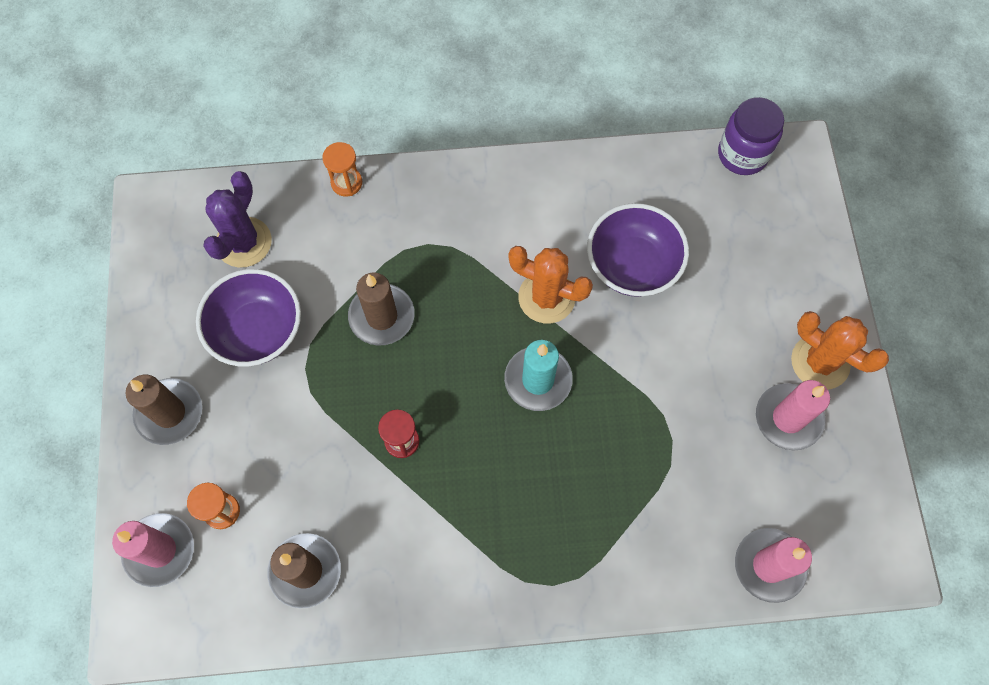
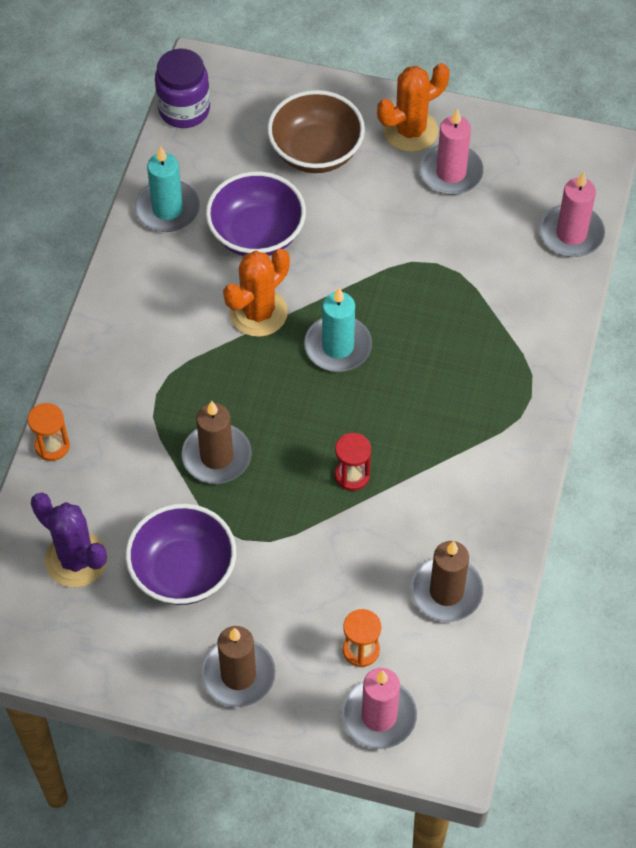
camera: 70 degrees left, 10 degrees down
(626, 181) = (167, 209): none -> turquoise candle
(751, 283) = (316, 152): none -> brown bowl

